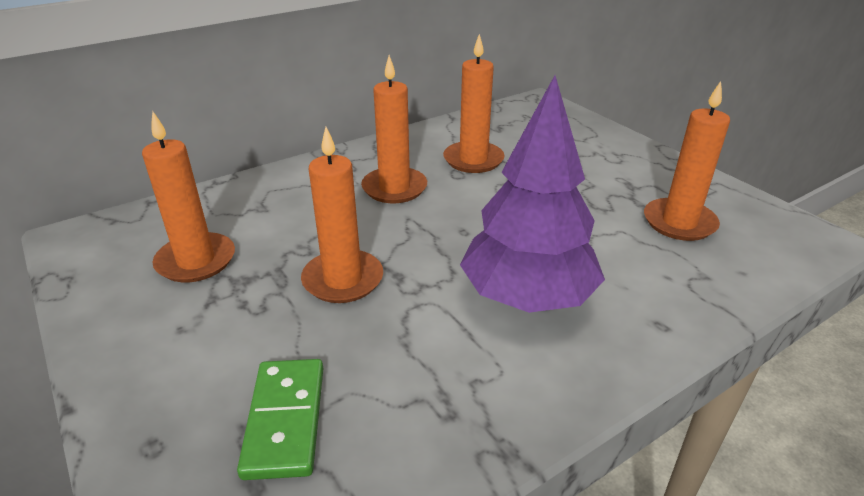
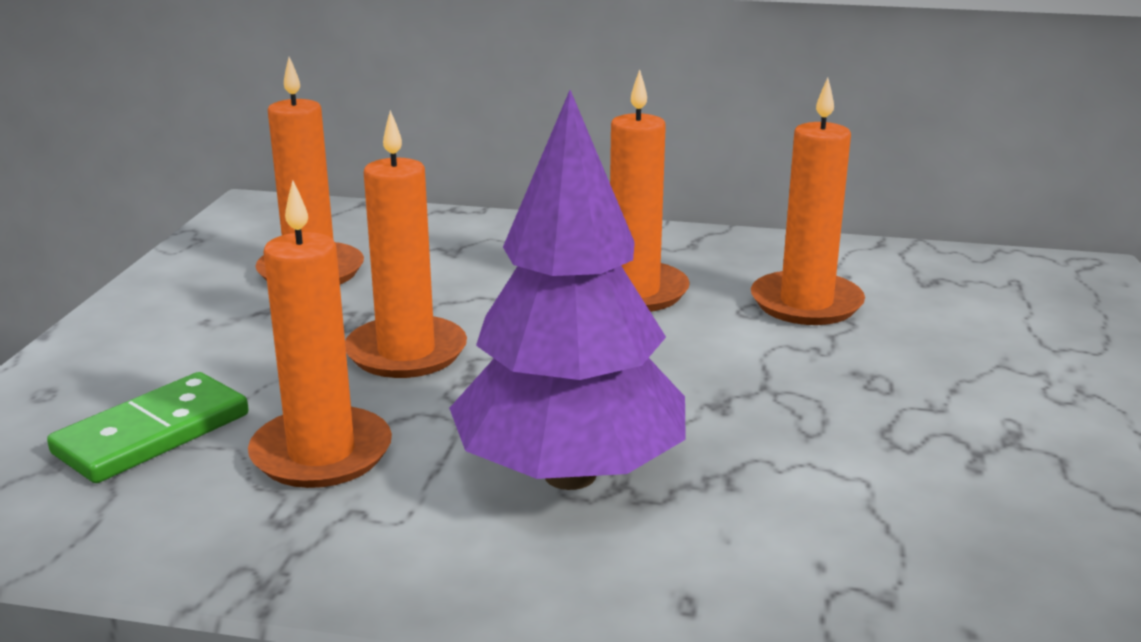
camera: 45 degrees right, 10 degrees down
(679, 222) = (994, 519): orange candle -> orange candle (321, 453)

